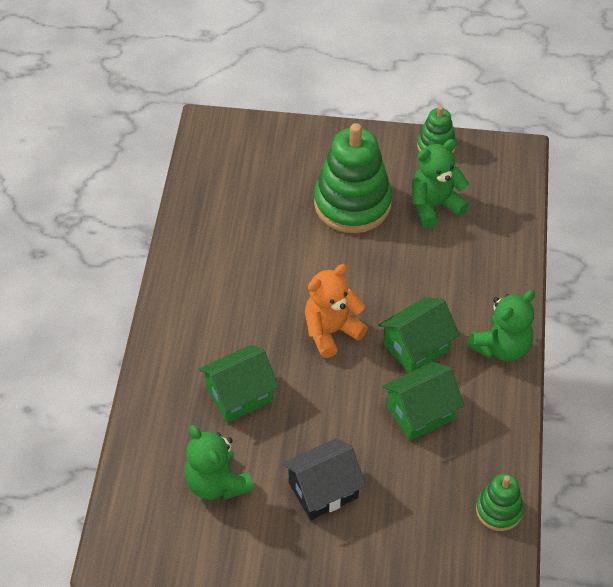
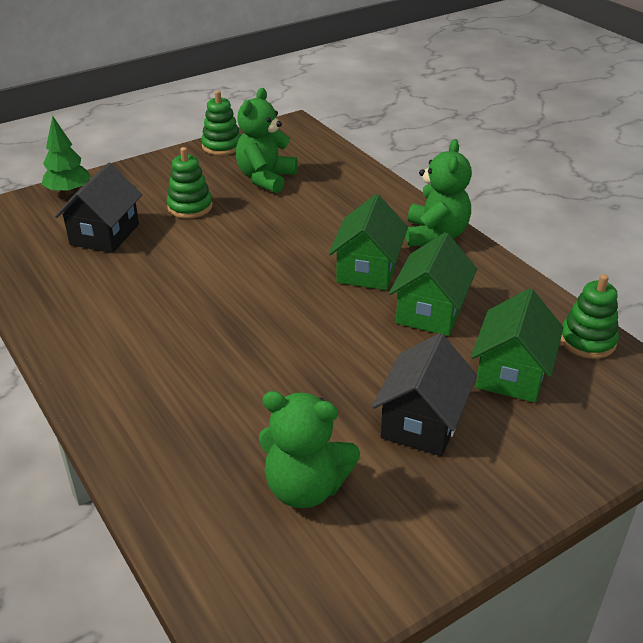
camera: 40 degrees left, 15 degrees down
(239, 395) = (240, 395): green house -> green house (512, 373)
(272, 197) = (105, 234): none -> black house
(283, 134) = (68, 191): none -> green tree
(331, 331) = (276, 298): orange teddy bear -> none
(352, 203) = (190, 207): green stacking toy -> green stacking toy, size x0.51

